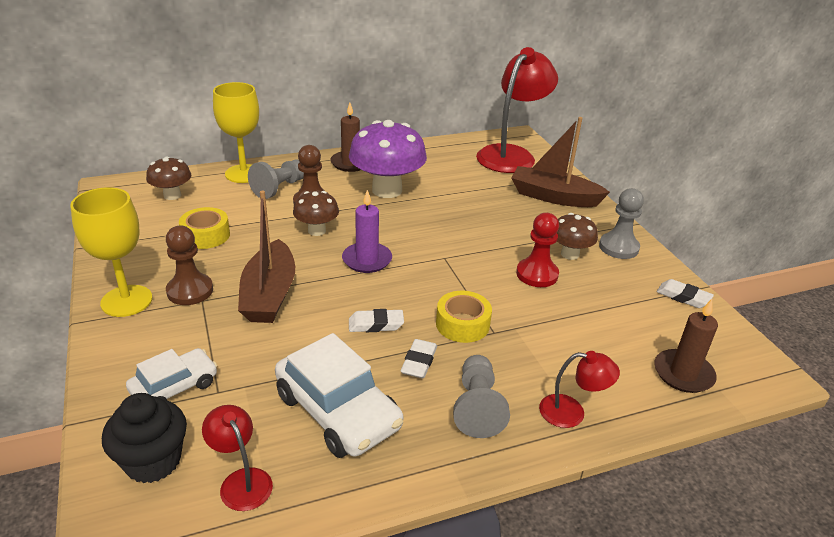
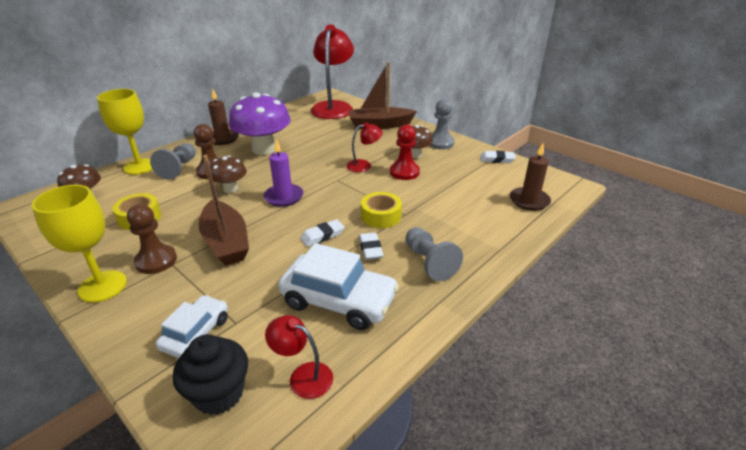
camera: 25 degrees left, 0 degrees up
(572, 412) = (487, 244): red lamp -> red lamp (364, 165)

